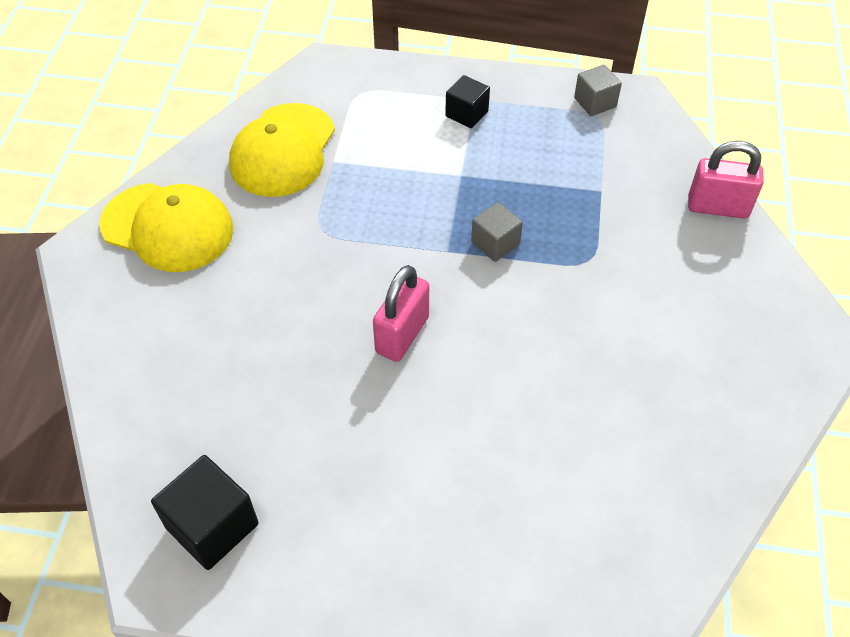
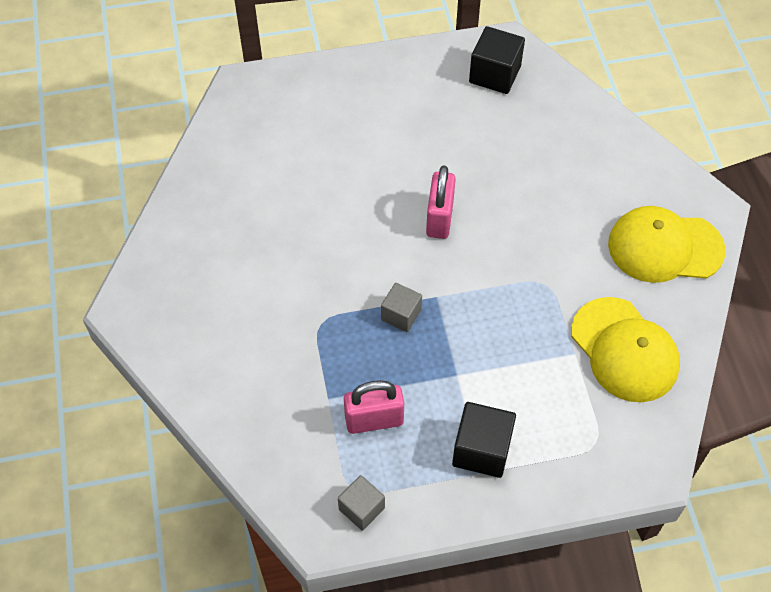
camera: 160 degrees right, 5 degrees up
(283, 150) = (624, 350): yellow cap -> yellow cap turned 150 degrees clockwise
(466, 114) = (482, 450): black cube -> black cube, size x1.55
(717, 207) = (220, 413): pink padlock -> pink padlock (374, 420)

